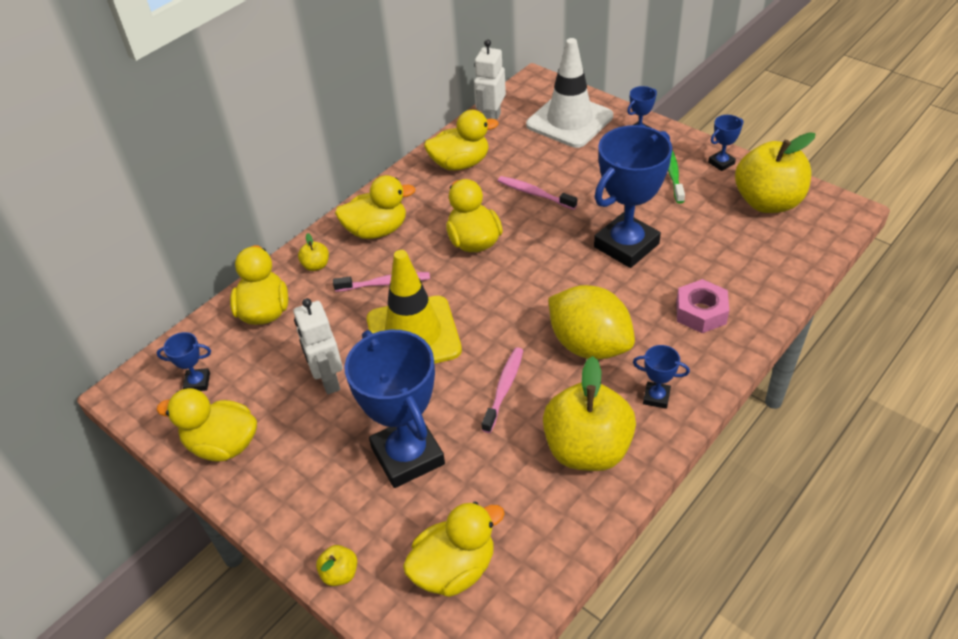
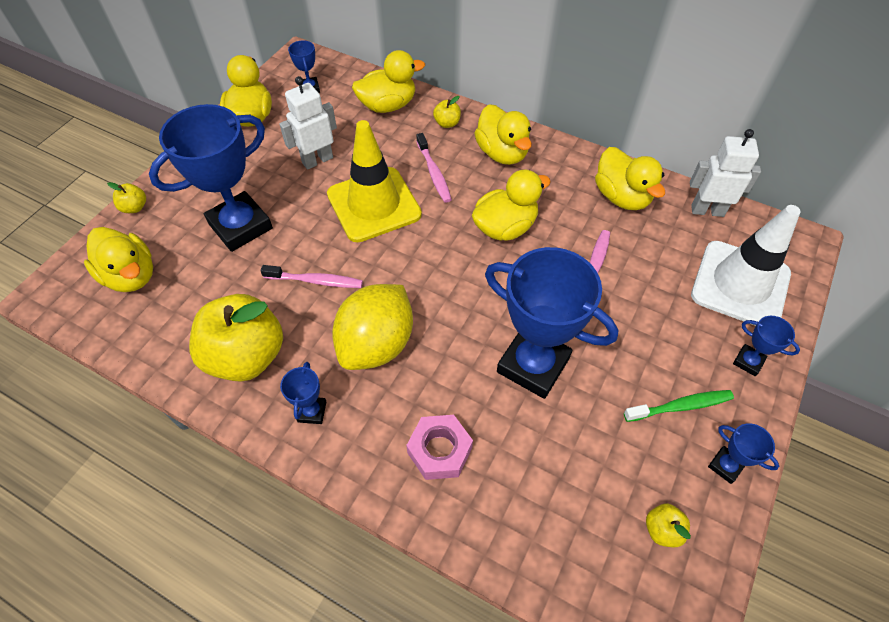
camera: 75 degrees right, 10 degrees up
(767, 202) = (662, 530): yellow apple -> yellow apple, size x0.41

